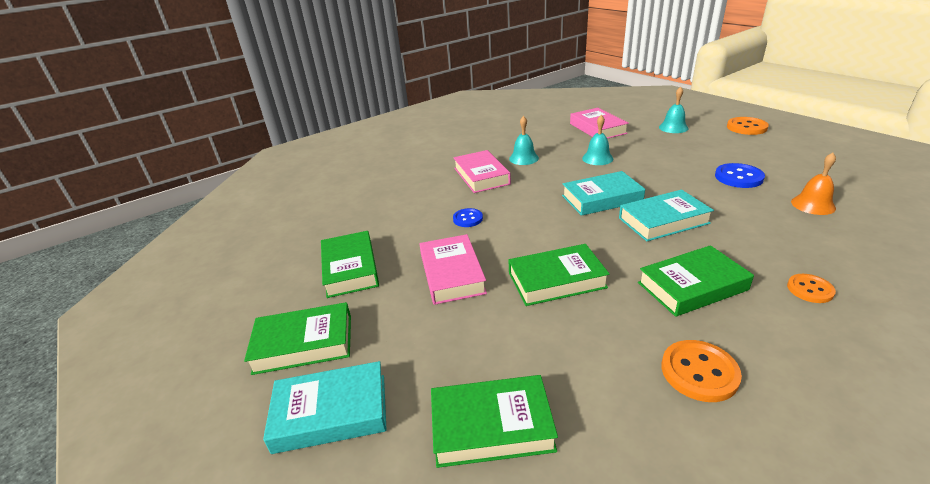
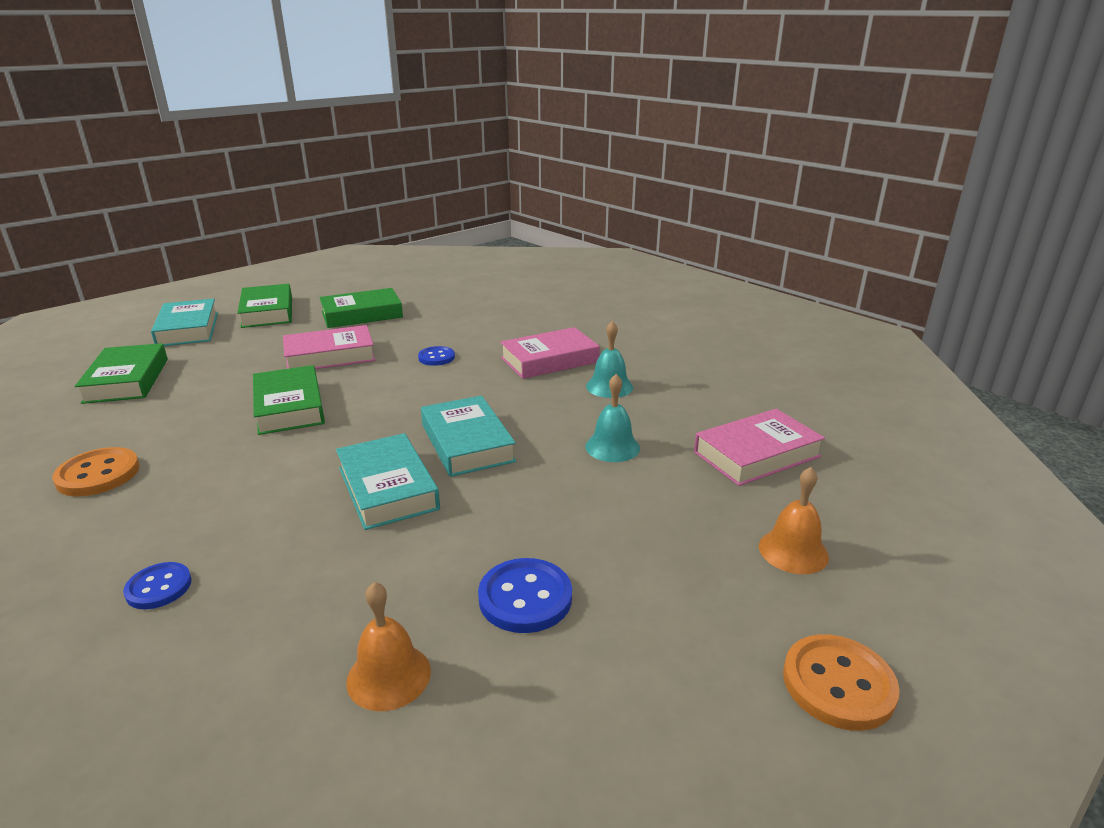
camera: 80 degrees right, 5 degrees down
(673, 127) = (793, 551): turquoise bell -> orange bell
(692, 286) = (227, 490): green book -> none
(810, 289) = (159, 587): orange button -> blue button

